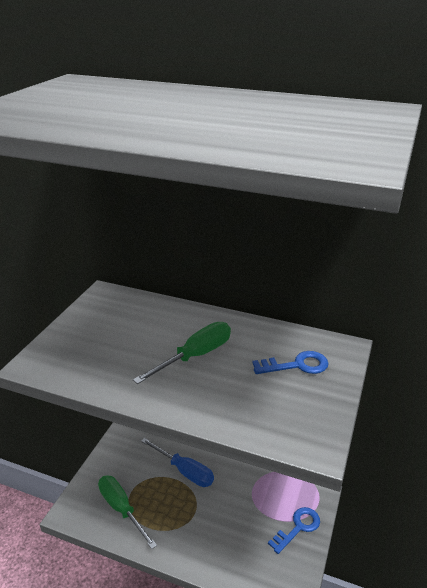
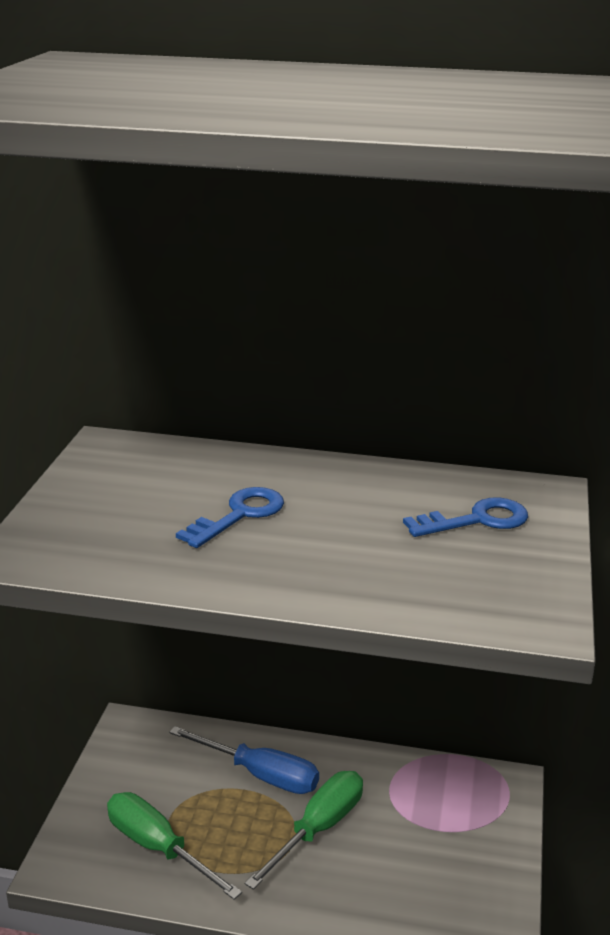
camera: 10 degrees left, 5 degrees down
(195, 356) = (303, 521): green screwdriver -> green screwdriver (318, 829)
(298, 527) = (483, 838): blue key -> blue key (239, 515)

